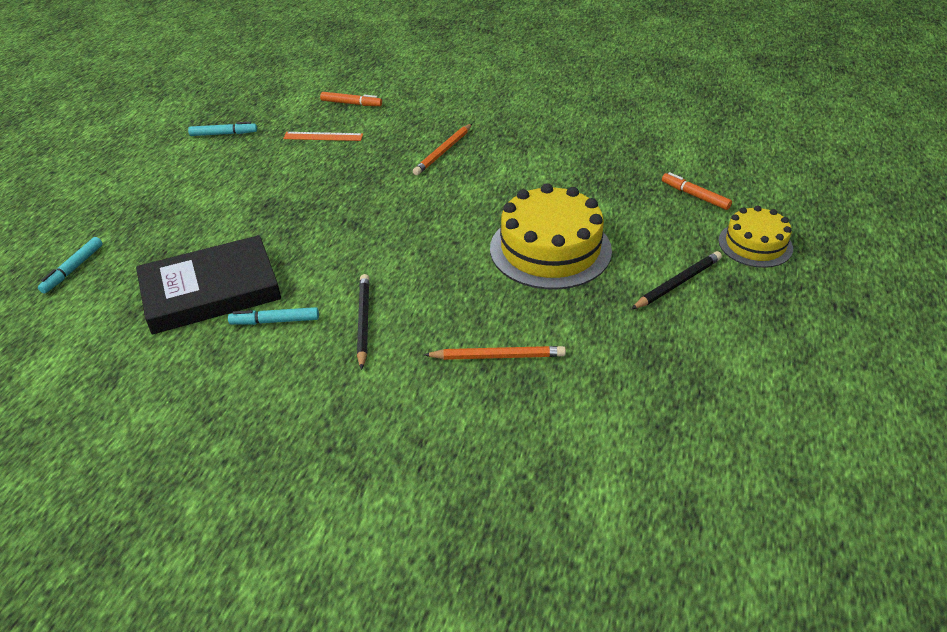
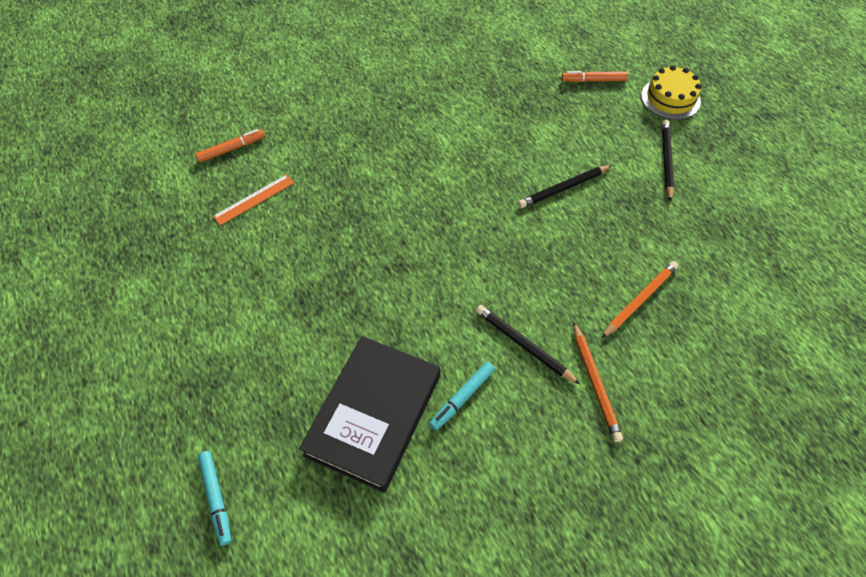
camera: 45 degrees left, 15 degrees up
(224, 134) = (152, 257): turquoise marker -> none
(443, 151) = (377, 150): orange pencil -> orange pencil (595, 383)
(550, 249) = (563, 188): yellow cake -> black pencil

